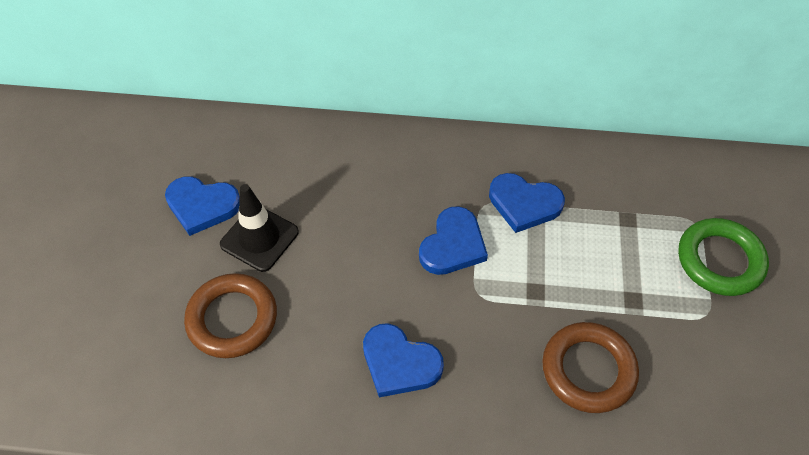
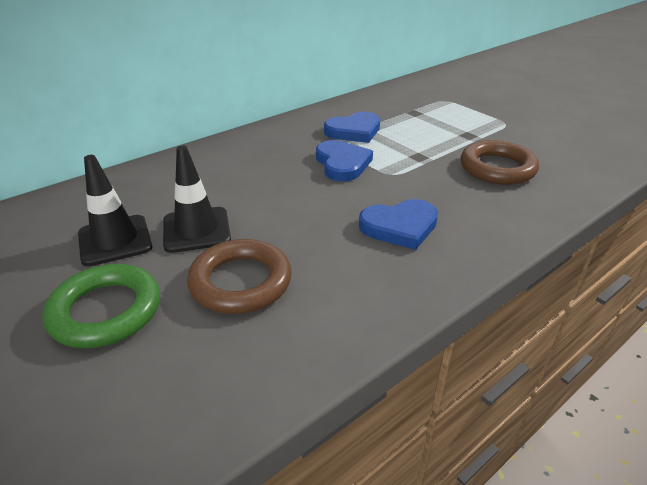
camera: 45 degrees left, 20 degrees down
(202, 206) = (115, 240): blue heart -> black traffic cone
(719, 260) = (477, 106): green ring -> green ring (106, 311)

